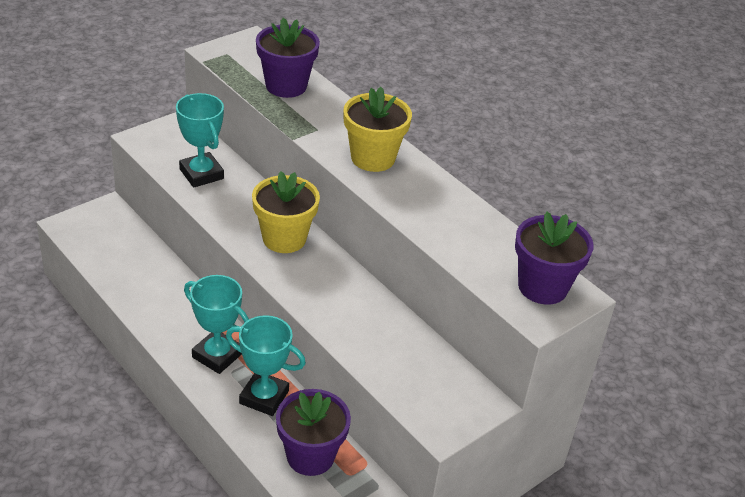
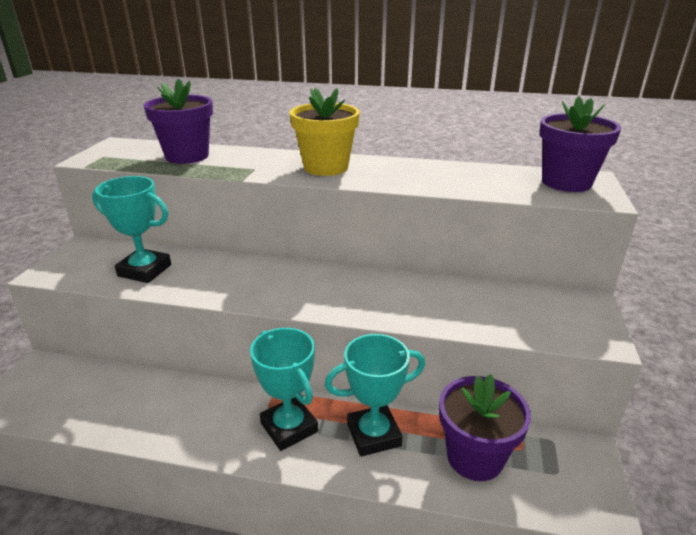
camera: 35 degrees left, 10 degrees down
(217, 355) = (289, 427): turquoise trophy -> turquoise trophy turned 60 degrees clockwise
(284, 238) = (282, 279): yellow flower pot -> none

